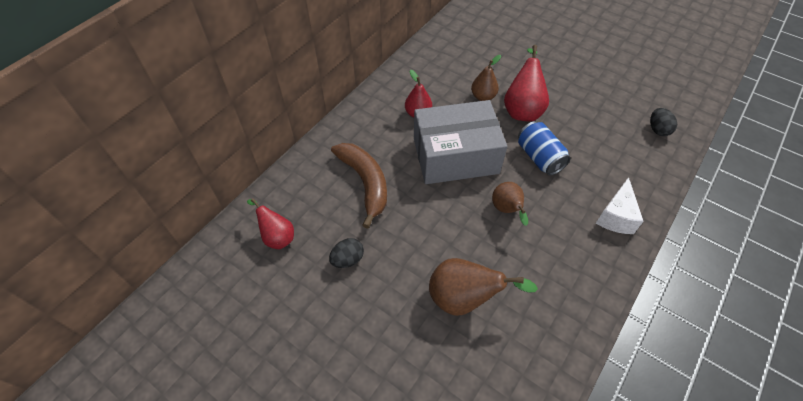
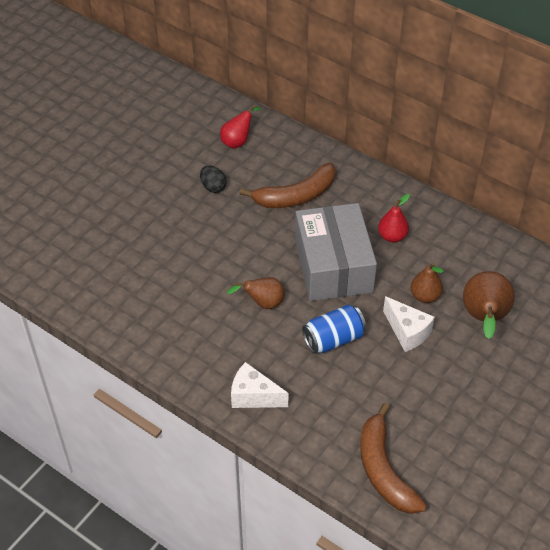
camera: 90 degrees right, 5 degrees down
(464, 299) = (170, 264): brown pear -> brown pear (484, 318)
(522, 109) = (407, 332): red pear -> white cheese
(658, 129) = (384, 470): black egg -> brown banana

